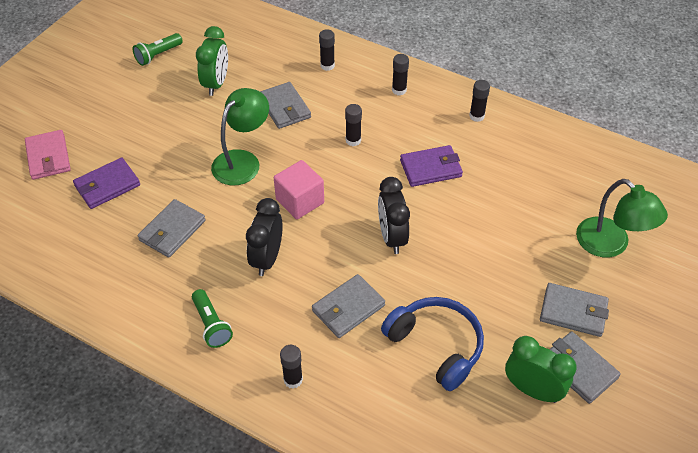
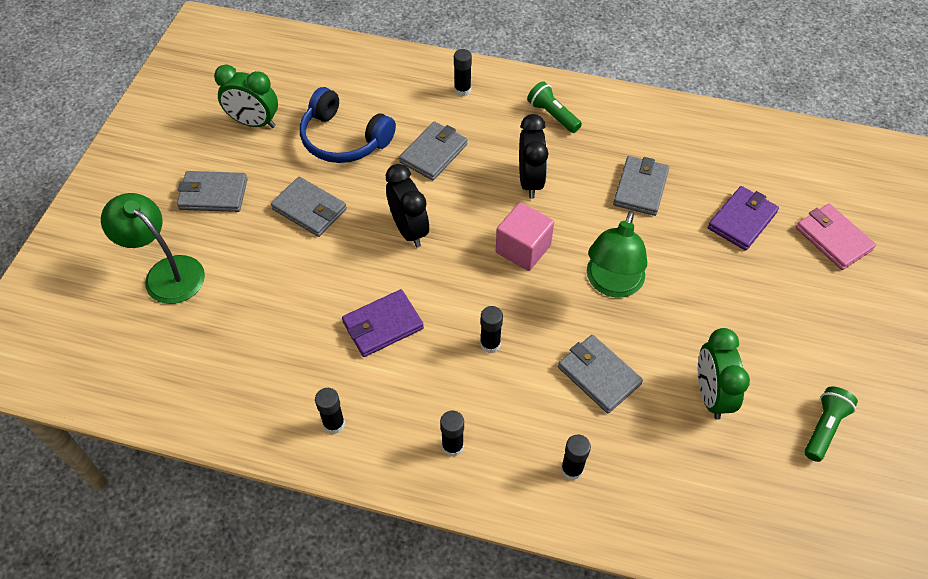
camera: 165 degrees right, 5 degrees up
(578, 369) = (211, 146): grey wallet -> grey wallet (309, 209)

